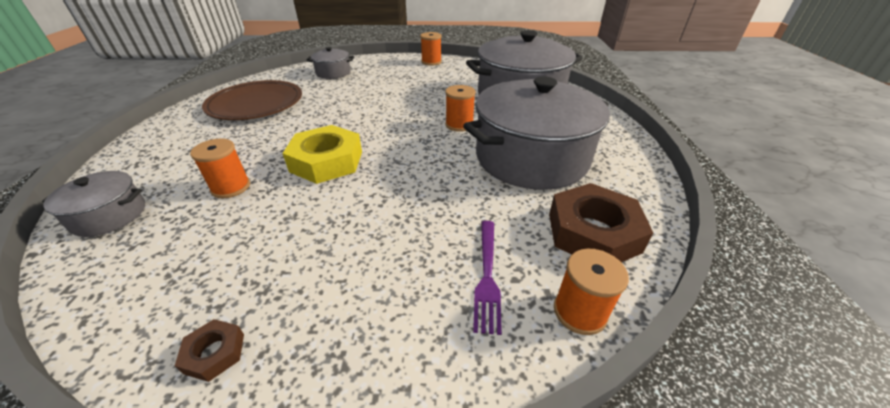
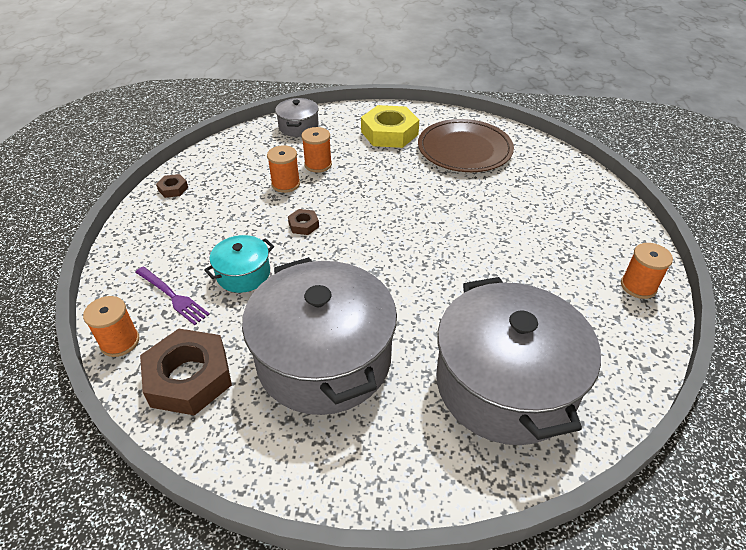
camera: 95 degrees right, 5 degrees up
(326, 161) = (346, 206): yellow nut -> yellow nut (389, 133)
(333, 73) = (563, 190): grey pot -> none
(354, 186) = (303, 225): none -> brown nut
(438, 219) = (243, 274): none -> turquoise pot
(459, 125) = (411, 302): orange spool -> orange spool (285, 184)
(487, 276) = (173, 296): purple fork -> purple fork turned 150 degrees counterclockwise

